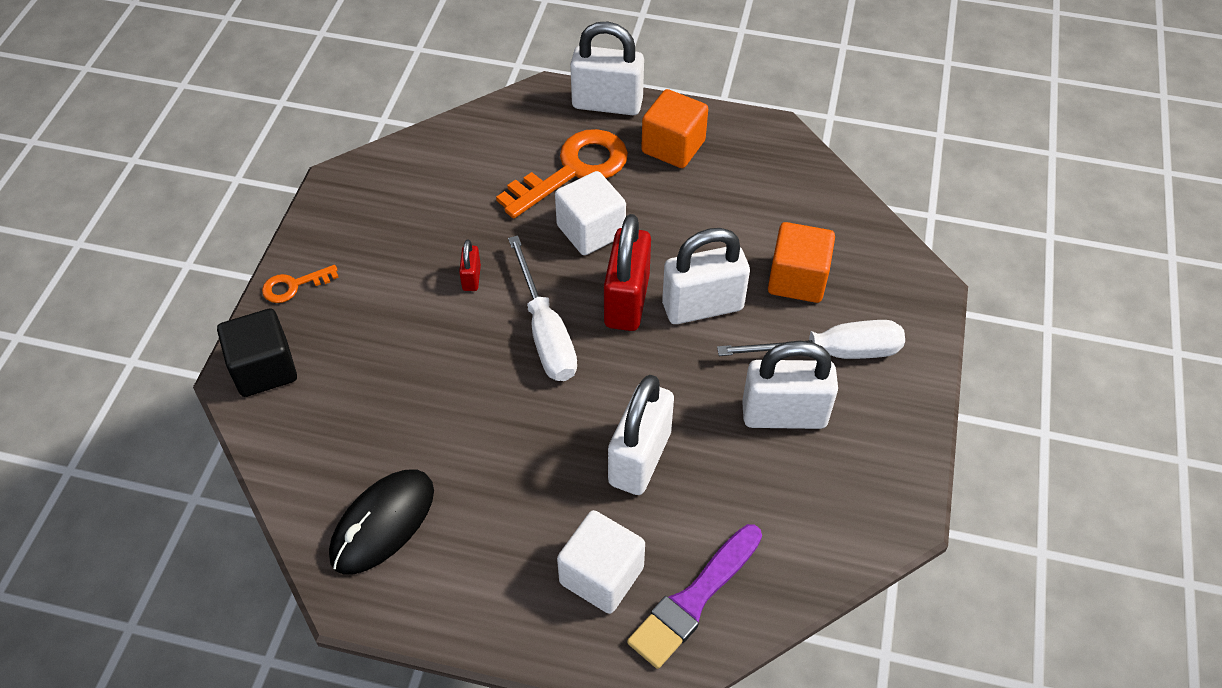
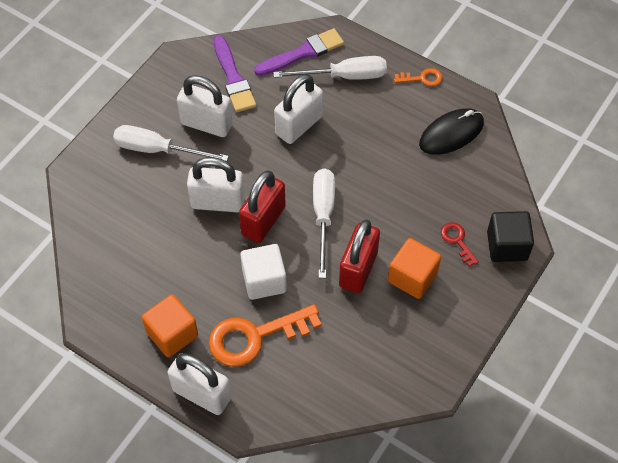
camera: 160 degrees left, 5 degrees up
(294, 286) = (480, 302): orange key -> orange key (422, 78)
(340, 354) = (457, 241): none -> red key
(471, 278) = (358, 269): red padlock -> red padlock, size x2.17
(601, 575) = (344, 76): white cube -> white screwdriver
(787, 508) = (233, 78): none -> purple brush
(797, 279) = (148, 201): orange cube -> orange cube (412, 277)

